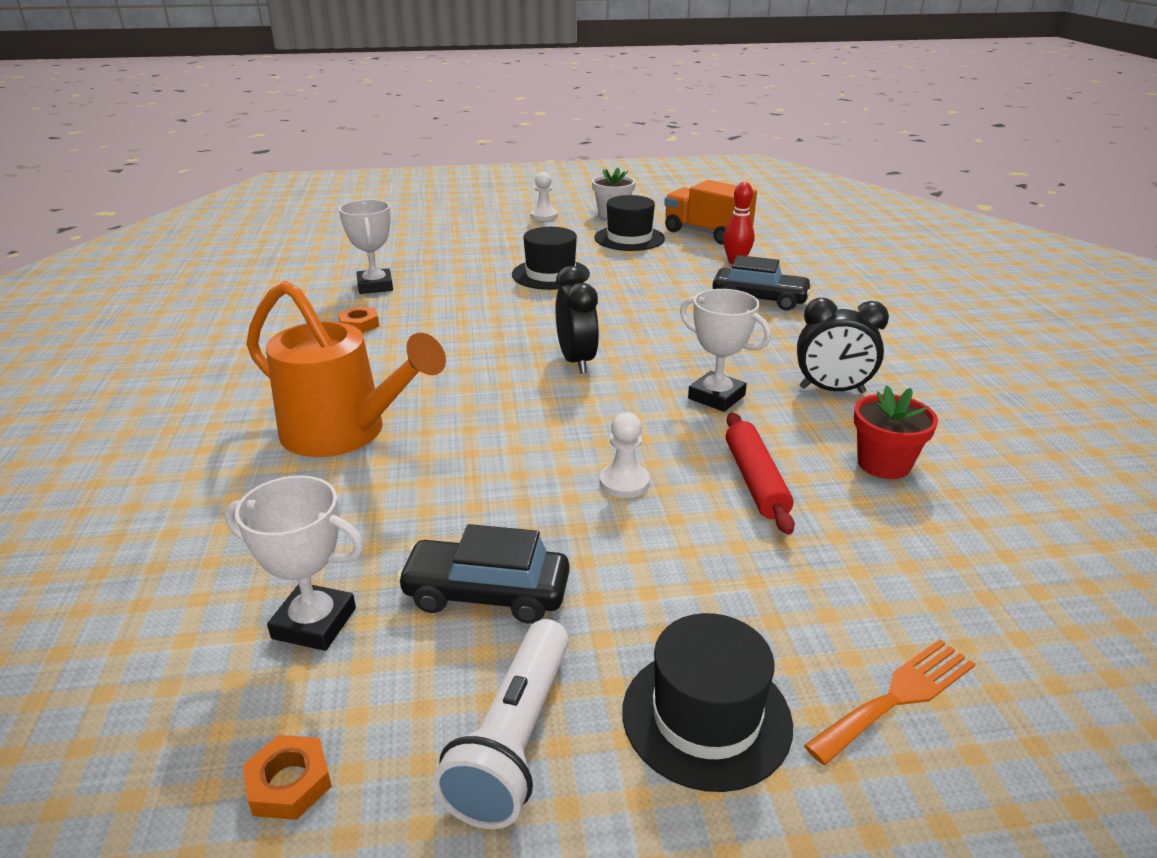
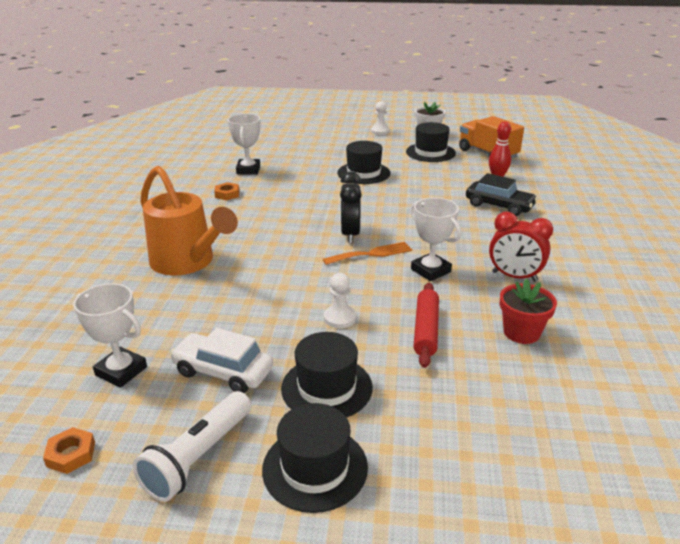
camera: 15 degrees right, 0 degrees up
(486, 594) = (223, 372): black car -> white car
(659, 589) = (327, 387): none -> black hat
(832, 390) = (514, 276): black clock -> red clock
(897, 697) = (441, 481): orange fork -> orange fork (371, 254)

